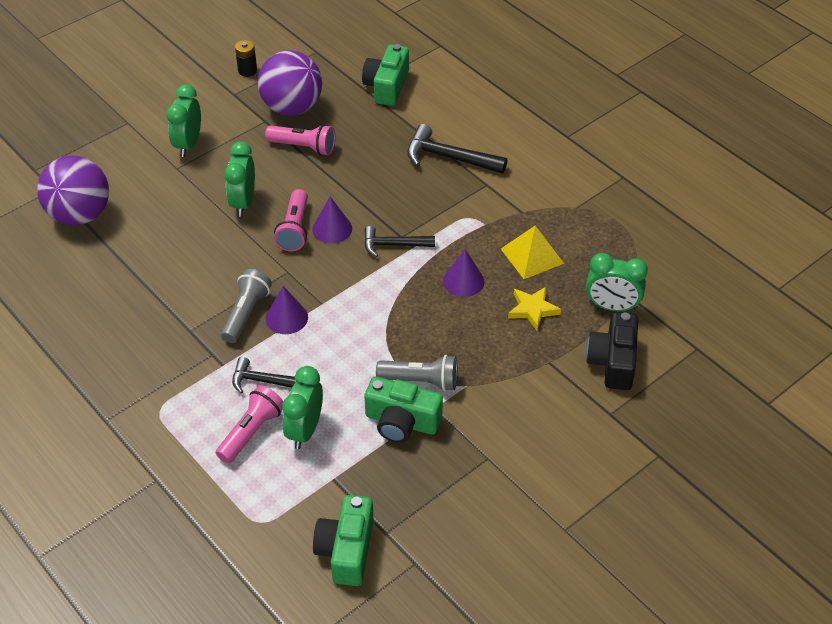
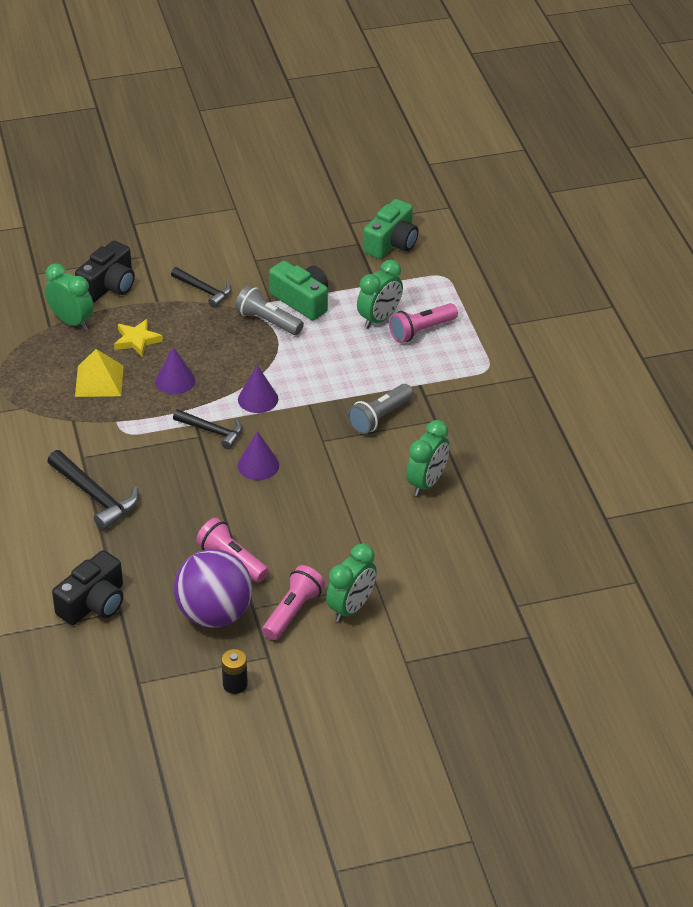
camera: 155 degrees left, 5 degrees down
(80, 215) = (497, 565): purple ball -> none
(243, 202) = (327, 521): green clock -> green clock (426, 483)
(265, 381) = (392, 361): black hammer -> black hammer (204, 290)
(286, 318) = (346, 402): purple cone -> purple cone (258, 399)
(294, 229) = (293, 477): pink flashlight -> pink flashlight (293, 612)
(387, 86) = (93, 603): green camera -> black camera

